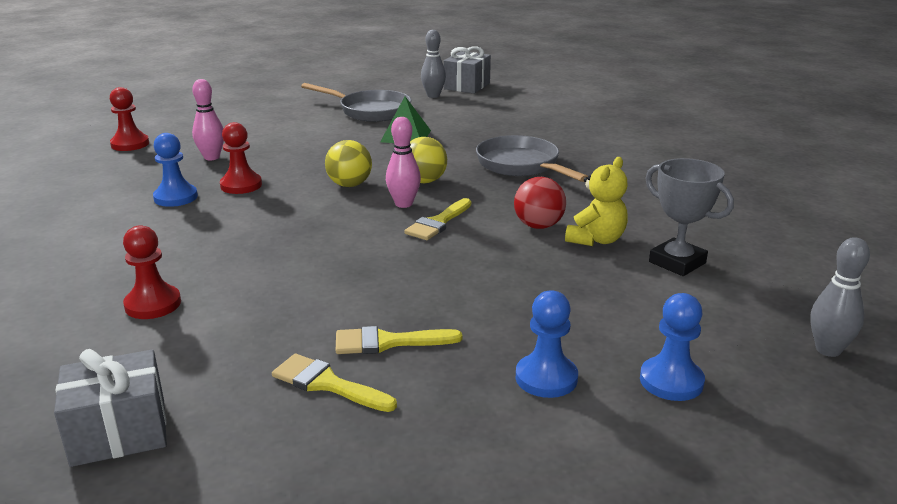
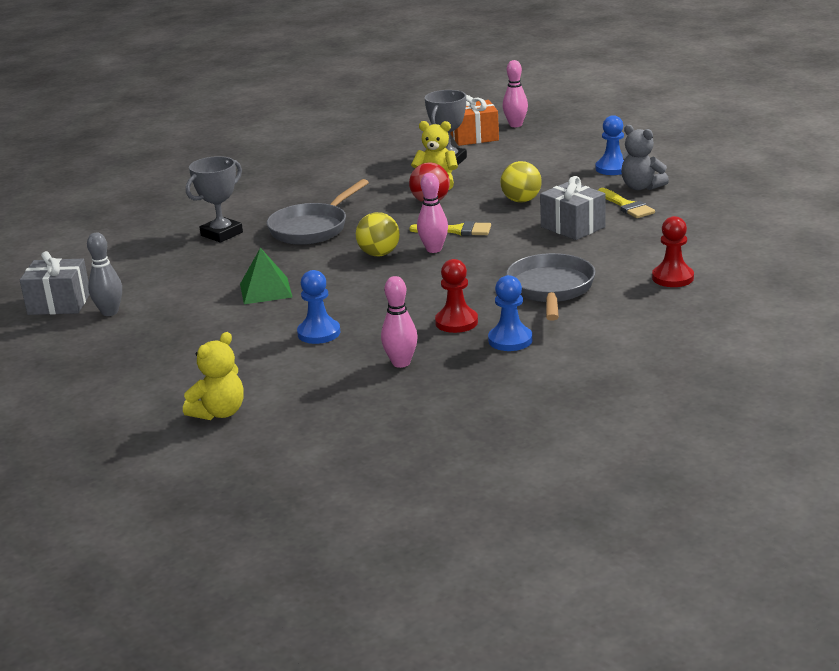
camera: 110 degrees left, 0 degrees up
(119, 432) = (782, 238): grey gift -> grey gift (573, 227)
(130, 144) = (400, 427): red pawn -> none
(240, 107) = (219, 413): none -> yellow teddy bear
(327, 384) = (681, 208): yellow brush -> none
(349, 185) = (413, 279): yellow ball -> yellow ball (521, 200)
(370, 111) = (190, 330): grey pan -> grey pan (551, 290)
(444, 378) = (641, 187): none -> grey teddy bear
(546, 135) = (222, 234): none -> grey trophy
(671, 381) = (582, 147): blue pawn -> blue pawn (319, 333)
(776, 301) = (474, 137): none -> orange gift
(828, 350) = (515, 125): grey bowling pin -> pink bowling pin

